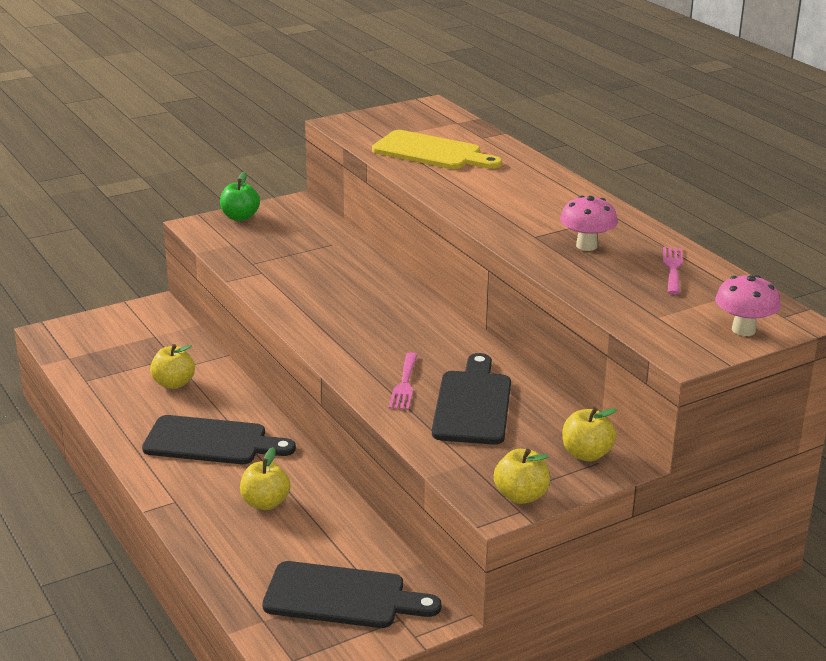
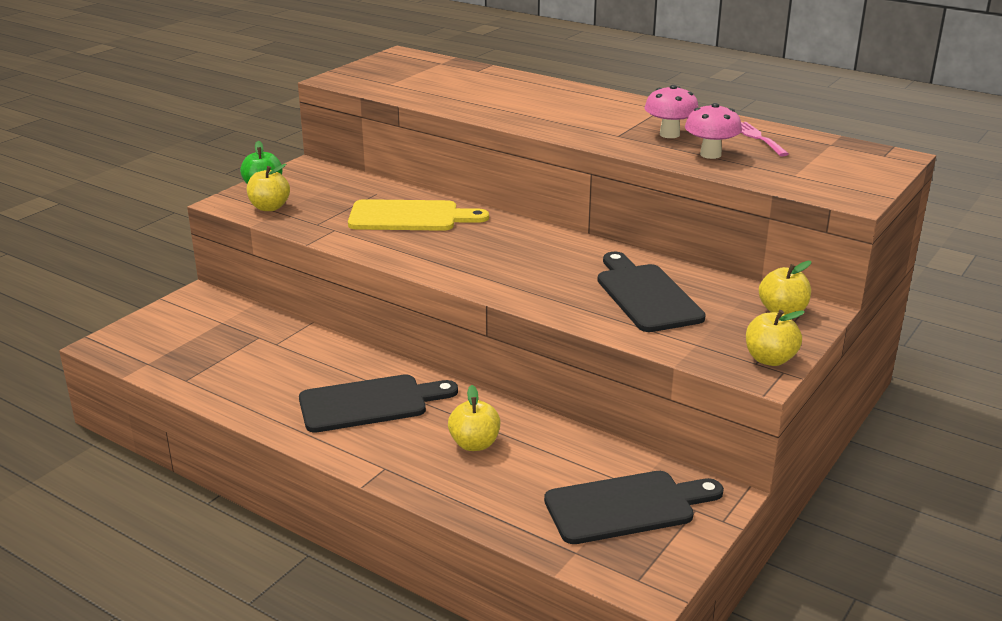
camera: 25 degrees left, 0 degrees up
(174, 383) = (282, 360): yellow apple -> yellow apple (269, 207)
(404, 384) = (569, 293): pink fork -> none
(431, 152) = (447, 88): yellow cutting board -> yellow cutting board (409, 217)
(743, 330) = (869, 171): pink mushroom -> pink mushroom (710, 154)

